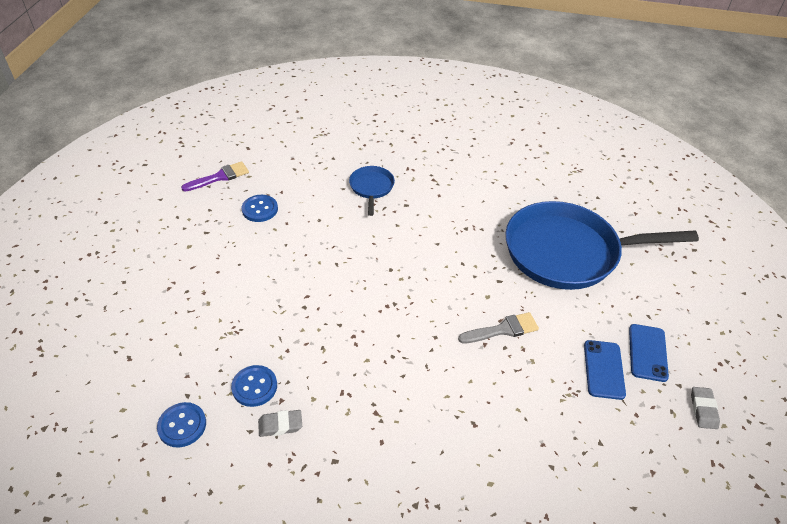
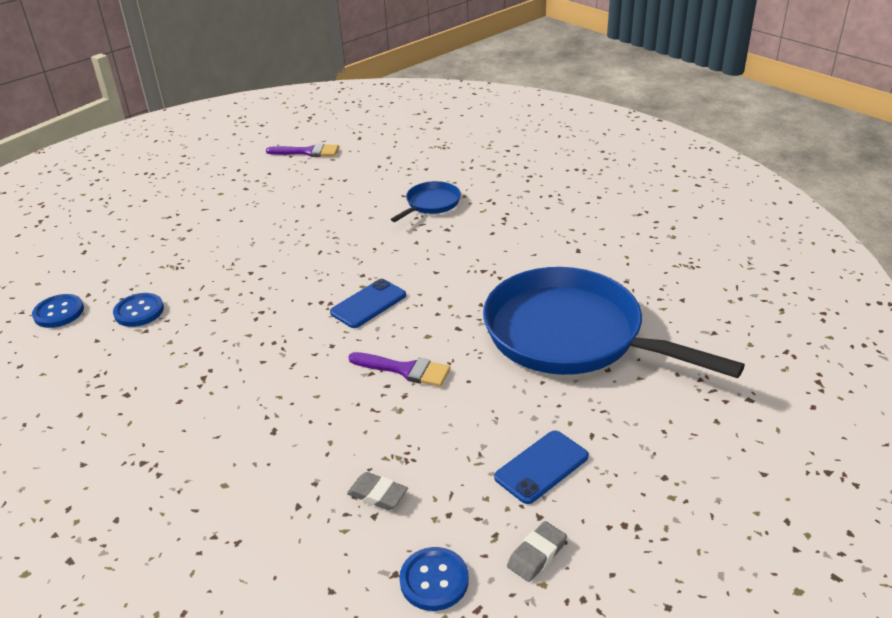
camera: 40 degrees right, 10 degrees down
(260, 209) = (309, 186): blue button -> blue button (434, 580)
(280, 425) = (122, 347): grey eraser -> grey eraser (377, 494)
(502, 330) = (405, 370): grey brush -> purple brush
(604, 369) = (467, 456): blue phone -> blue phone (368, 304)

